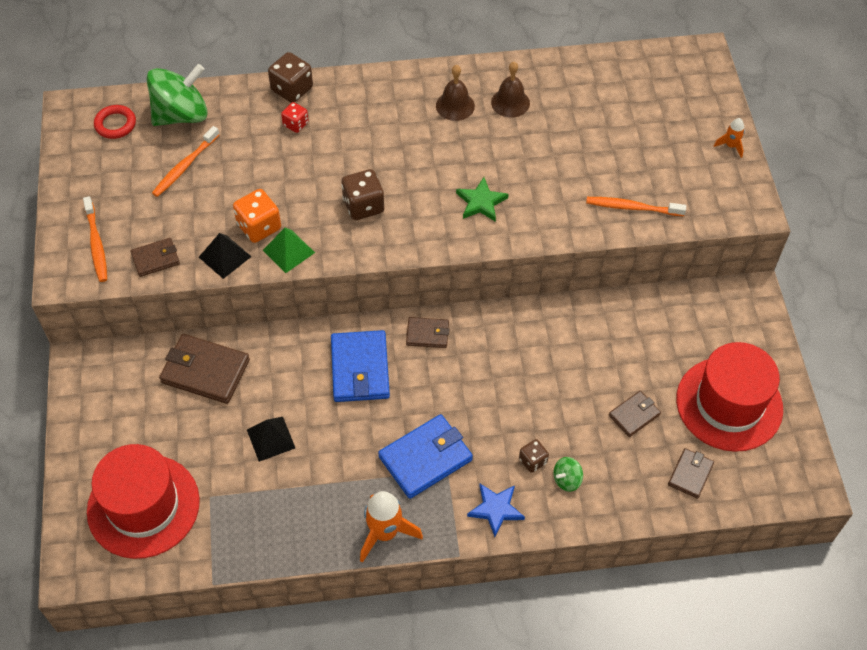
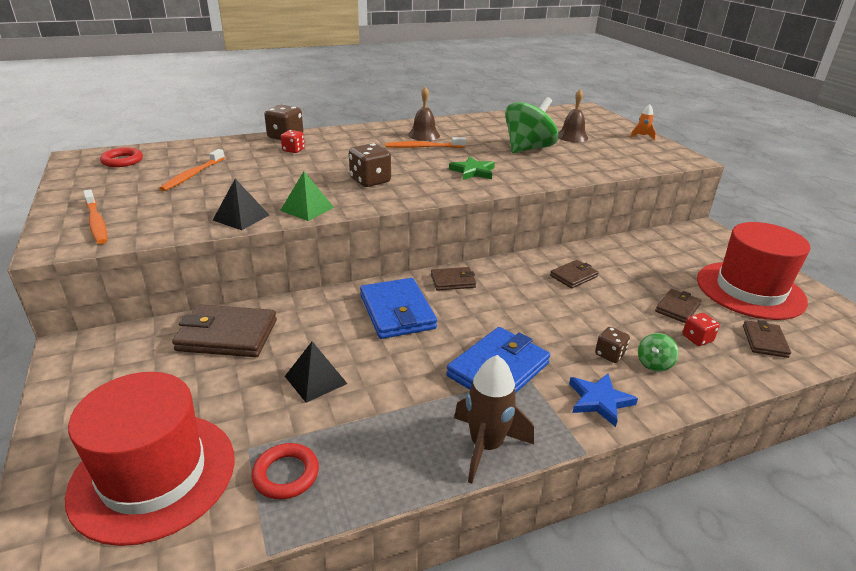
camera: 15 degrees left, 25 degrees down
(155, 259) = (164, 225): brown wallet -> brown wallet (573, 276)
(181, 115) = (187, 153): green spinning top -> green spinning top (528, 149)
(233, 525) = (286, 474): none -> red ring
(259, 227) = (273, 199): orange dice -> none
(385, 533) = (486, 446): orange rocket -> brown rocket
(510, 102) = (466, 131): brown bell -> brown bell (572, 137)
(627, 458) = (697, 339): none -> red dice
(632, 207) = (597, 164): orange toothbrush -> orange toothbrush (423, 147)

